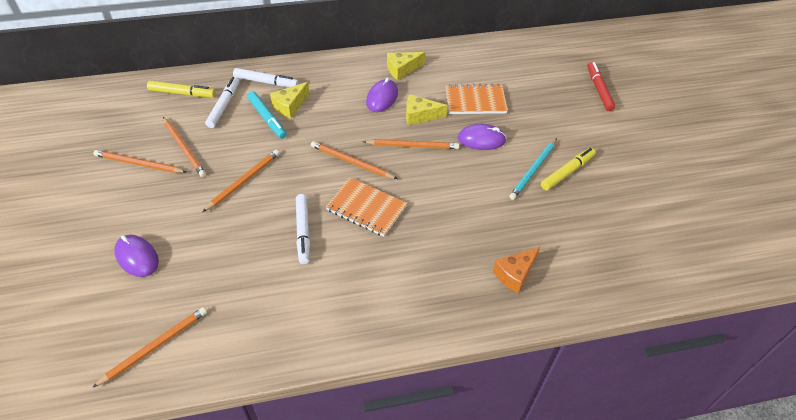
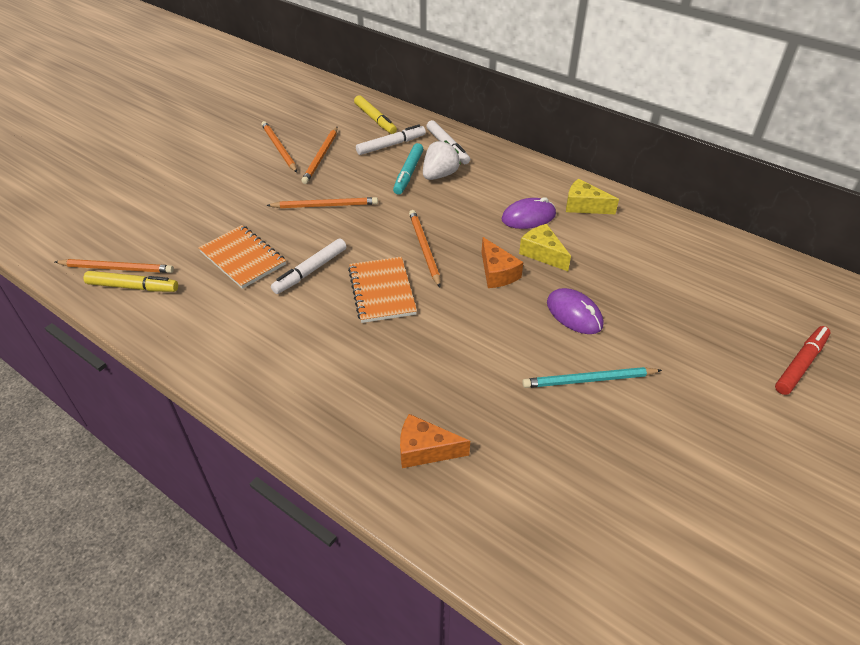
camera: 50 degrees right, 5 degrees down
(137, 257) = (190, 206): purple mouse -> none
(290, 106) = (440, 175): yellow cheese -> white strawberry
(413, 146) = (497, 273): orange pencil -> orange cheese
(475, 101) = (621, 277): orange notebook -> orange notebook (243, 258)
(567, 172) = (626, 411): yellow marker -> yellow marker (133, 287)

